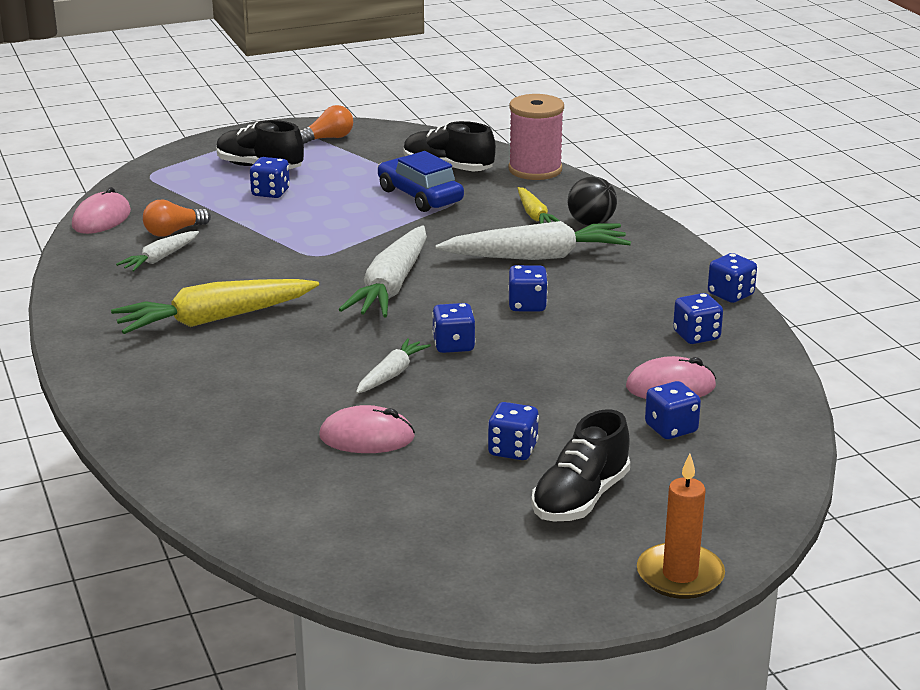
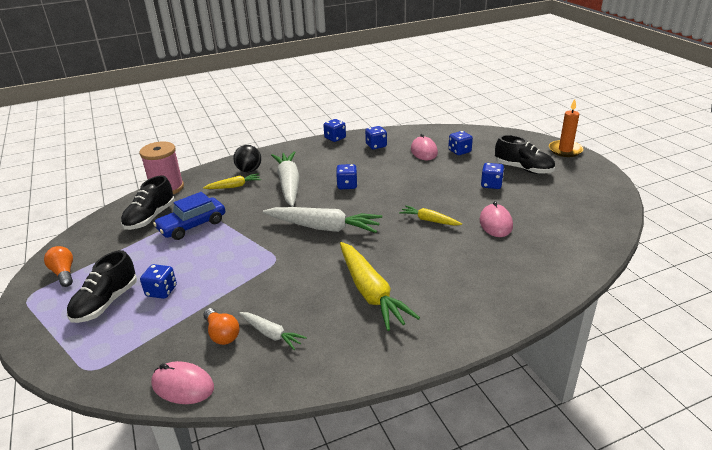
camera: 90 degrees left, 5 degrees up
(391, 374) = (429, 220): white carrot -> yellow carrot
(453, 345) = (394, 204): blue dice -> none

